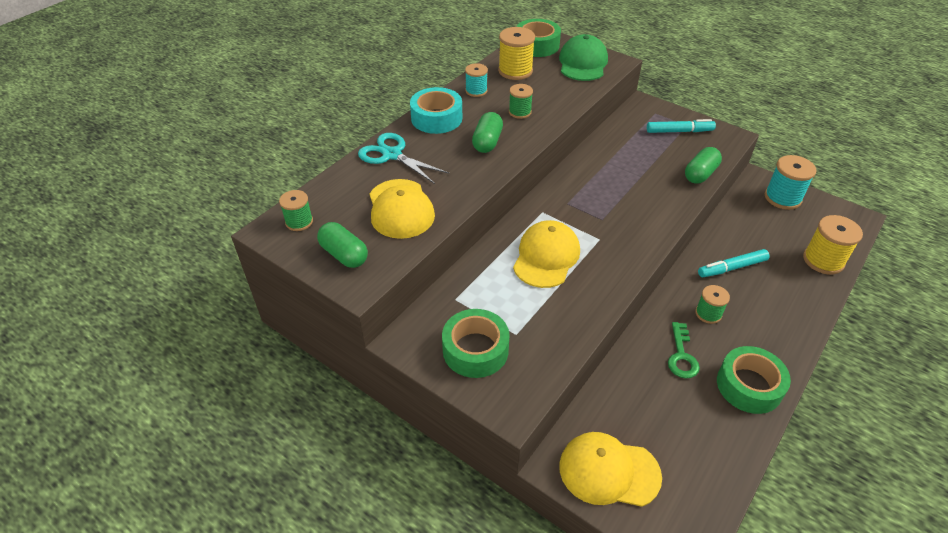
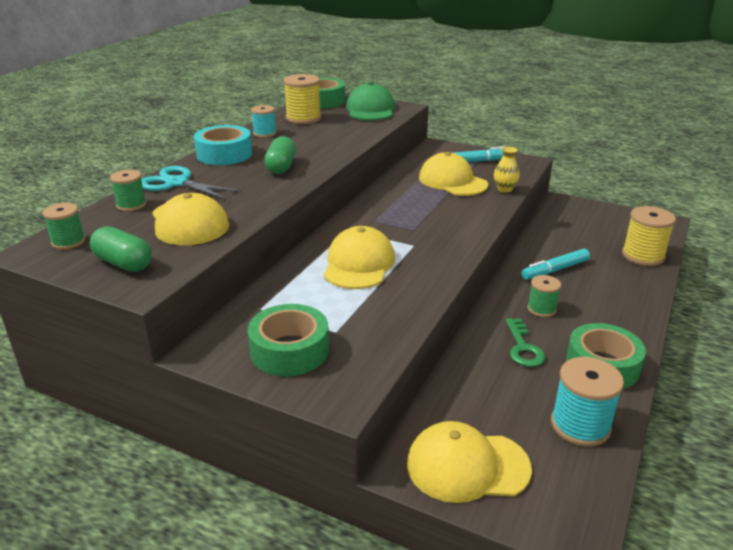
camera: 10 degrees left, 15 degrees down
(520, 112) = (312, 144): green spool -> green spool (131, 205)
(651, 157) = (452, 181): none -> yellow cap
(700, 174) = (504, 189): green capsule -> yellow vase
(782, 198) = (588, 213): turquoise spool -> turquoise spool (580, 425)

